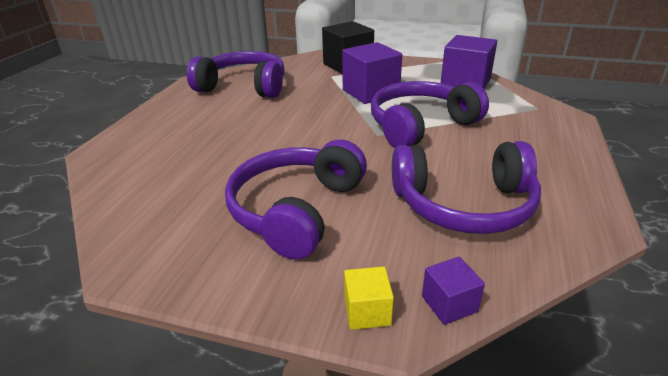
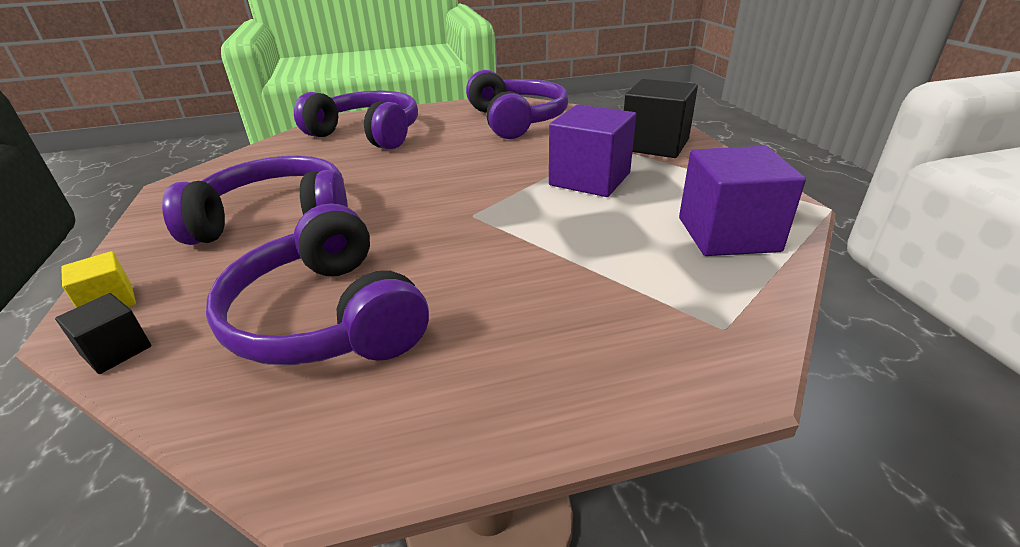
camera: 60 degrees right, 0 degrees up
(420, 125) = (526, 235): purple headphones -> purple headphones (368, 134)
(449, 304) = (116, 350): purple cube -> black cube

